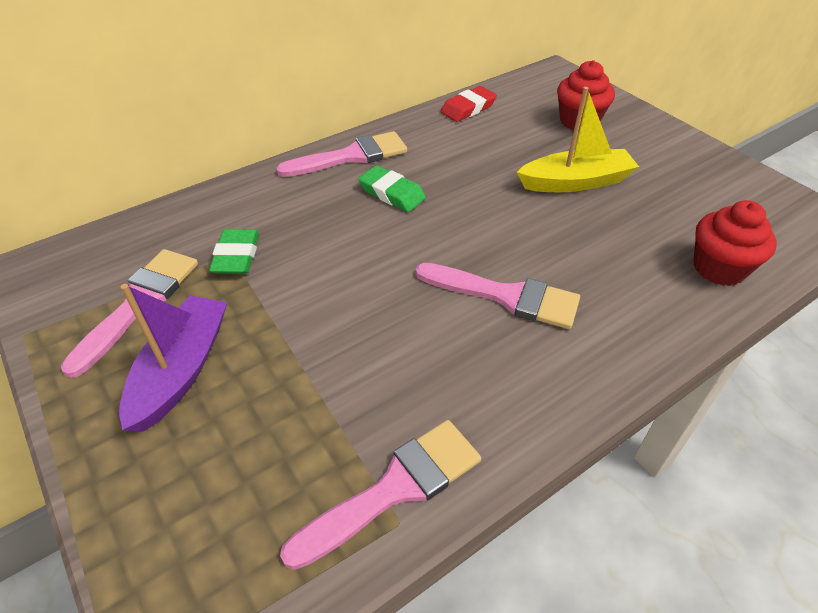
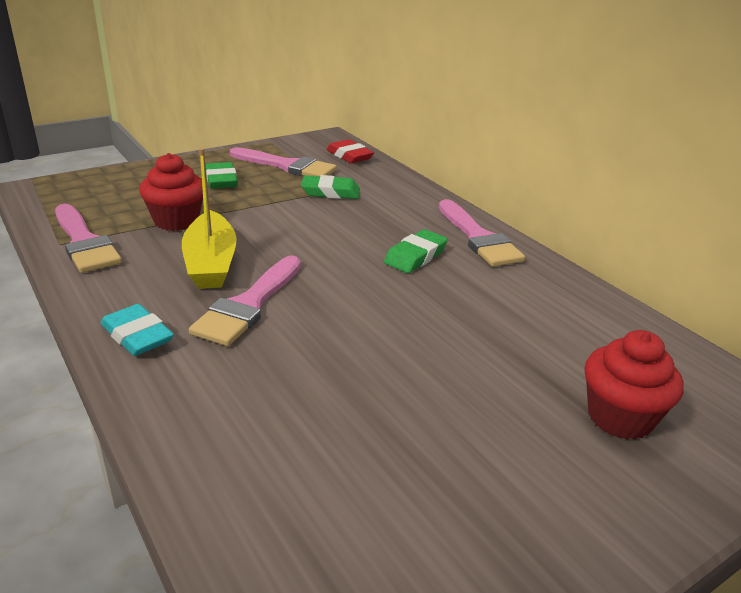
camera: 90 degrees right, 15 degrees down
(181, 370) = (221, 180): purple boat -> green eraser
(468, 108) = (612, 317): red eraser -> red eraser (349, 156)
(575, 182) = (449, 384): yellow boat -> yellow boat (211, 263)
(584, 370) = (137, 335): none -> turquoise eraser
(719, 268) = (248, 484): red cupcake -> red cupcake (176, 221)

